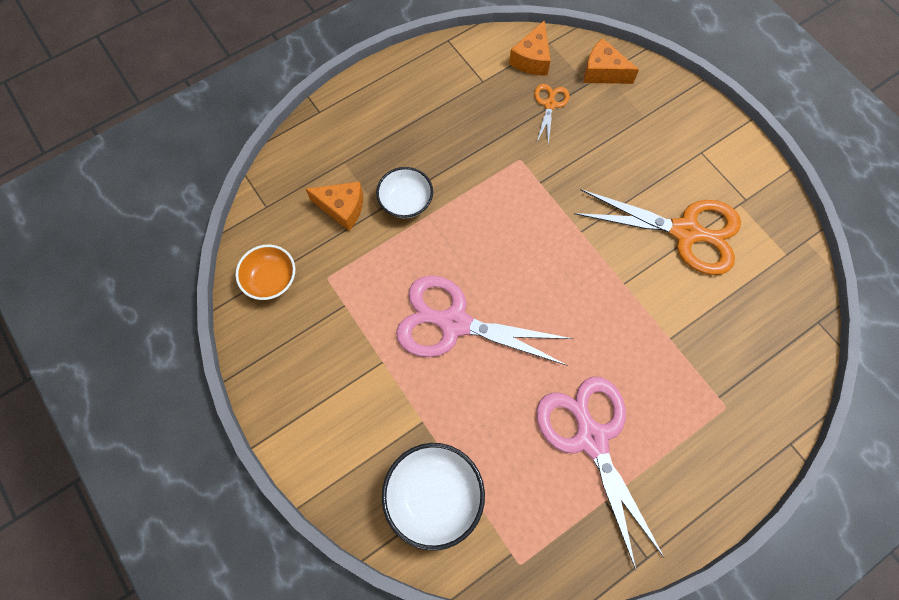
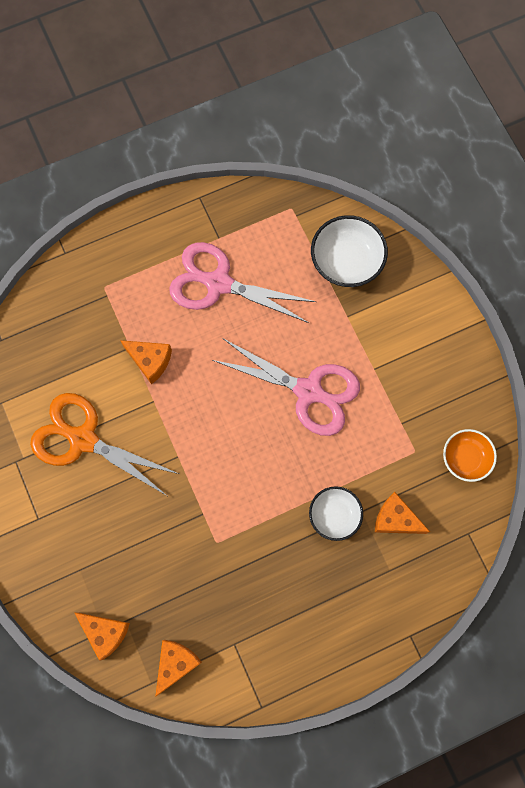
camera: 170 degrees left, 5 degrees up
(550, 104) = (171, 602): orange scissors -> none
(590, 437) = (217, 283): pink scissors -> pink scissors turned 120 degrees clockwise
(642, 327) = (150, 361): none -> orange cheese

